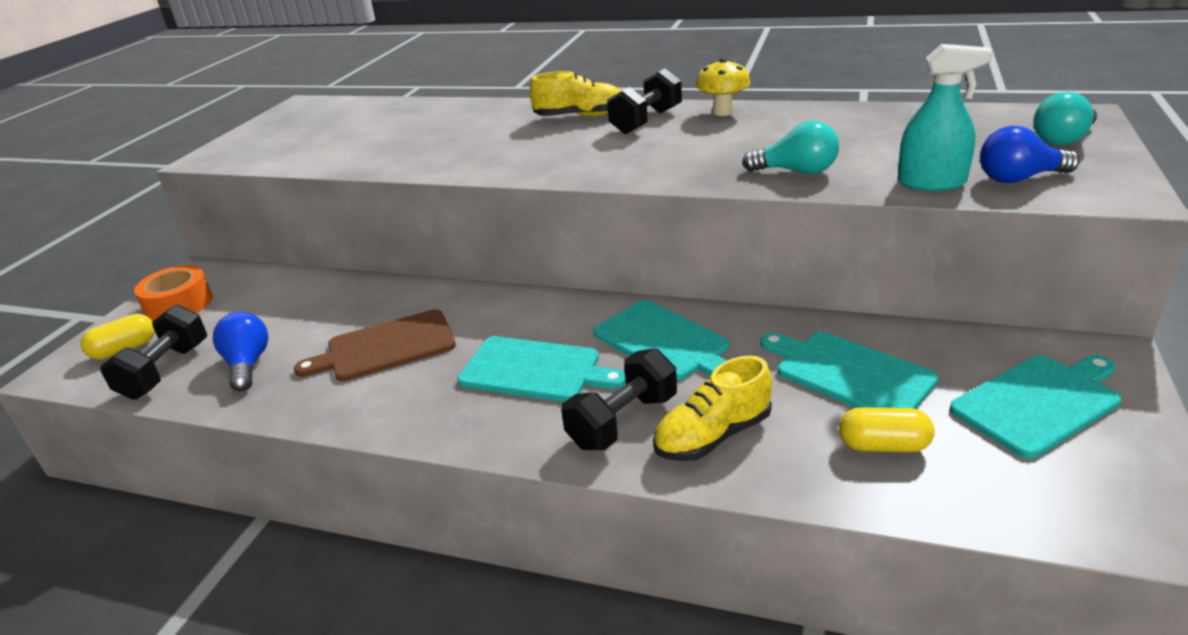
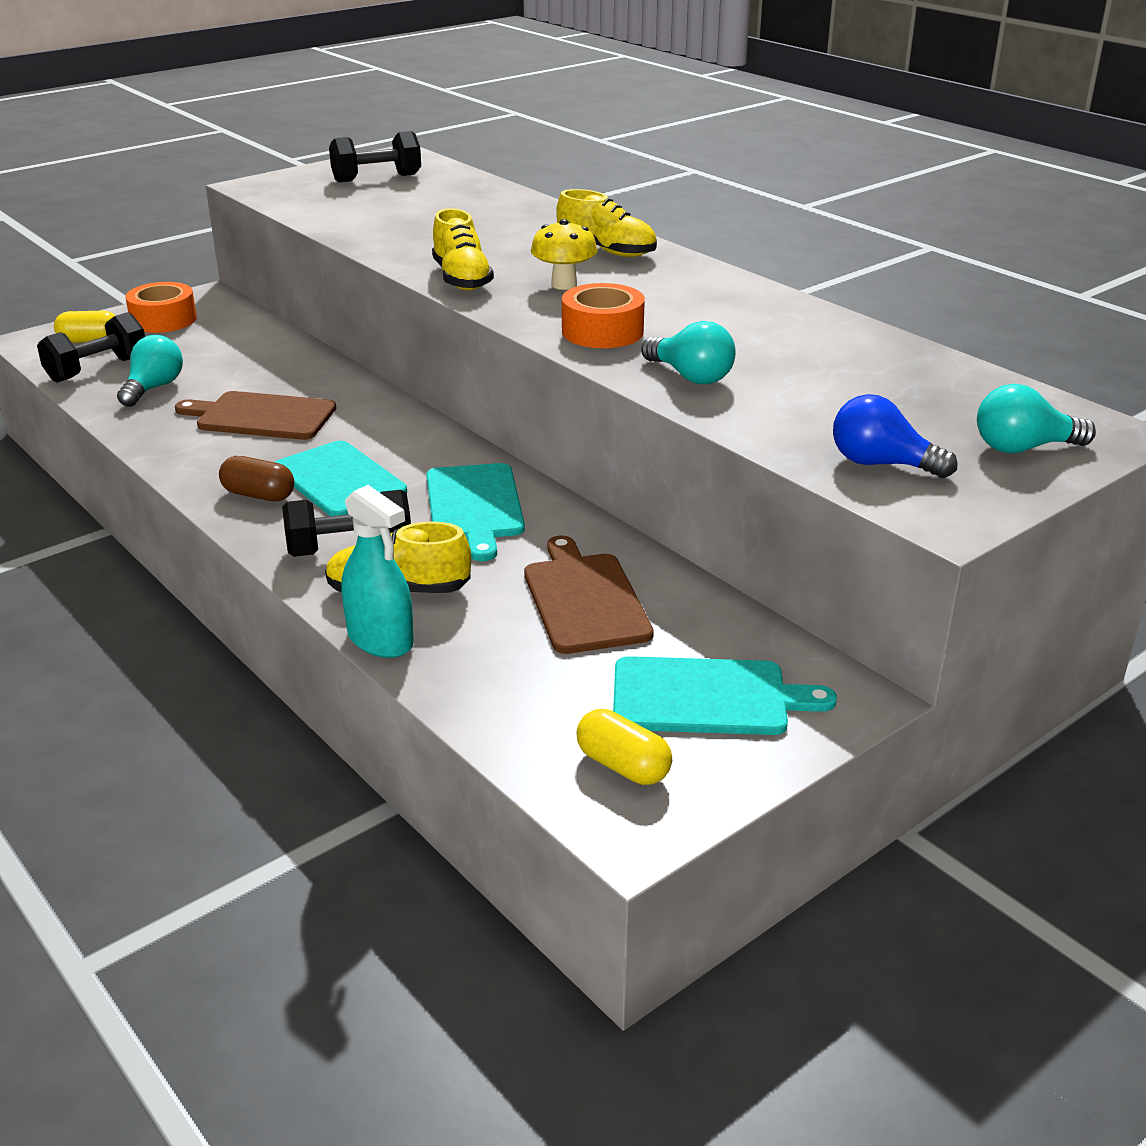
camera: 30 degrees right, 0 degrees up
(248, 364) = (153, 388): blue light bulb -> turquoise light bulb
(478, 413) = (259, 495): none -> brown capsule
(509, 167) = (462, 279): none -> yellow shoe
(646, 121) = (655, 278): black dumbbell -> black dumbbell (377, 178)
(680, 165) = (602, 331): none -> orange tape
(722, 112) = (745, 294): yellow mushroom -> yellow mushroom (564, 285)
(849, 373) = (584, 599): turquoise cutting board -> brown cutting board
(883, 446) = (516, 661): yellow capsule -> yellow capsule (623, 766)
(931, 183) = (789, 434): turquoise spray bottle -> turquoise spray bottle (380, 639)

